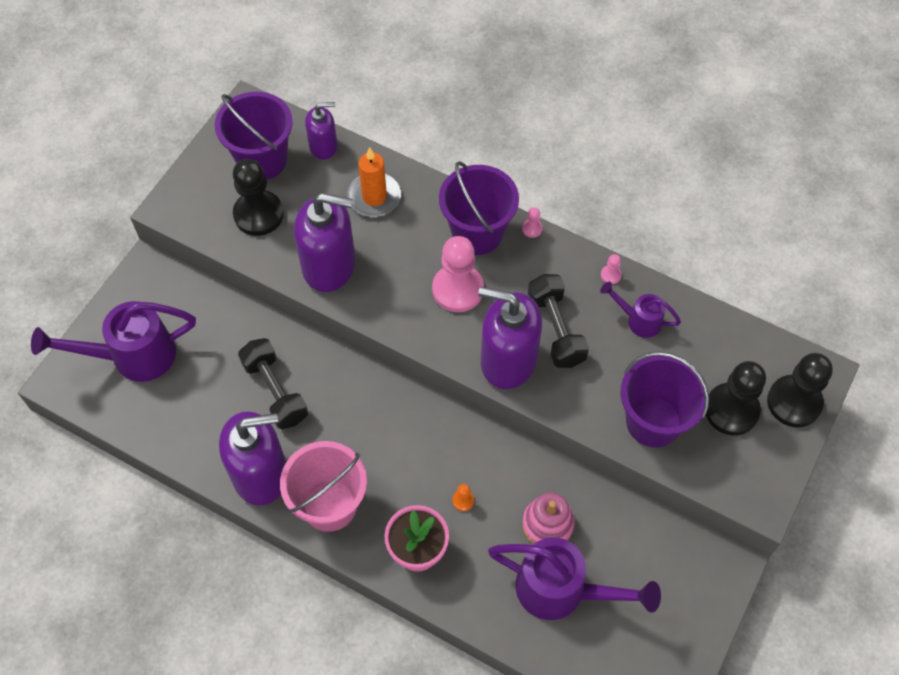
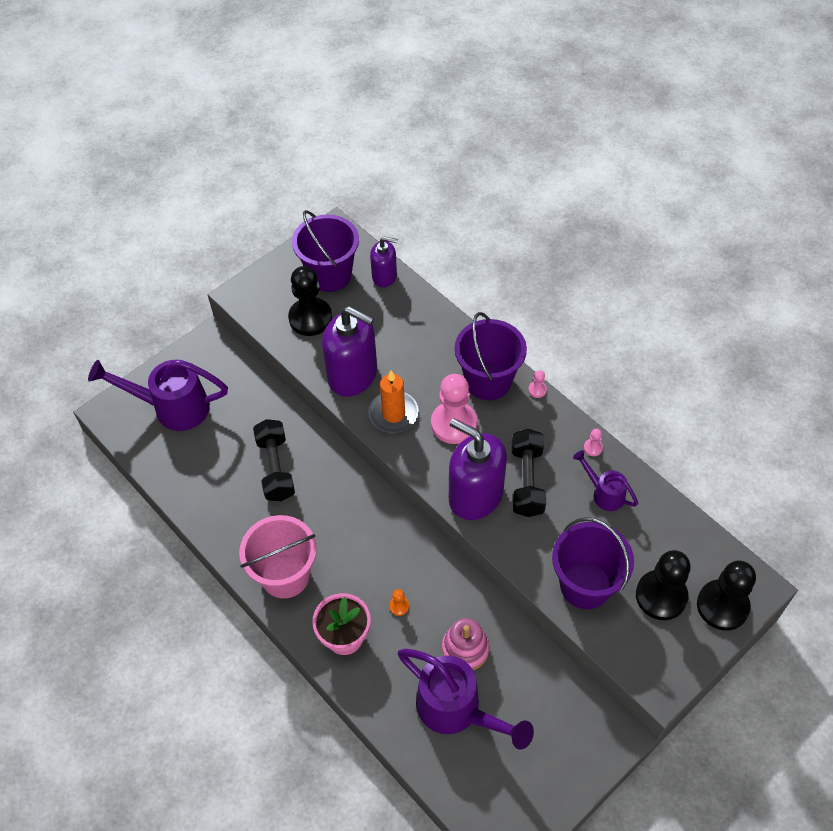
camera: 20 degrees right, 5 degrees down
(260, 474) = (238, 533): purple soap dispenser -> none
(374, 197) = (411, 328): orange candle -> orange candle (393, 414)

